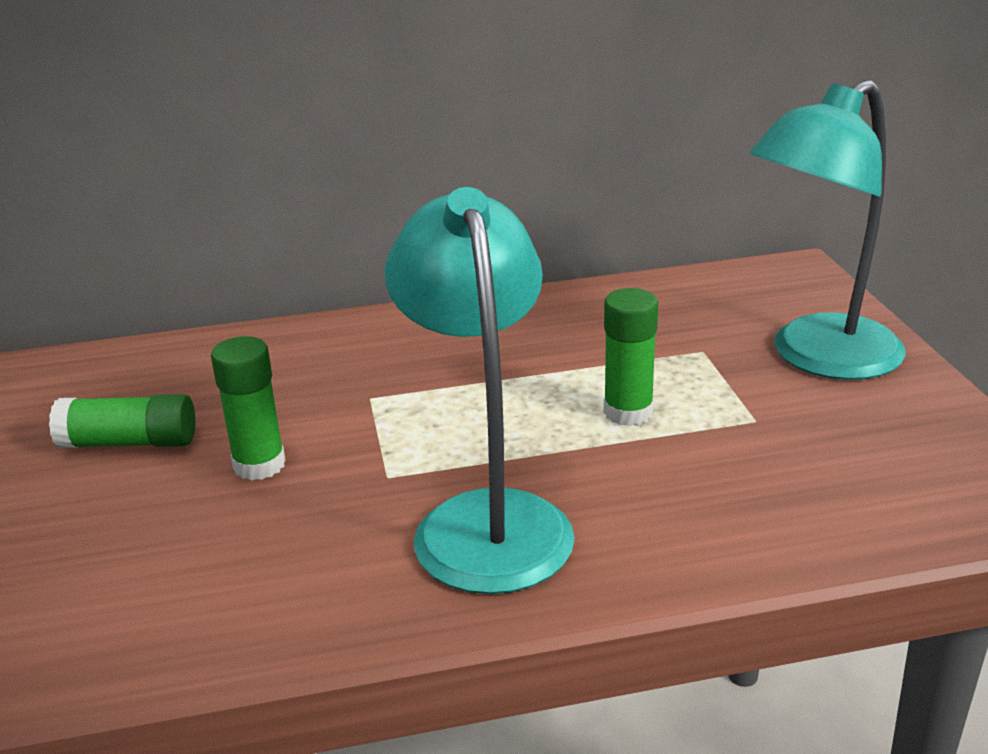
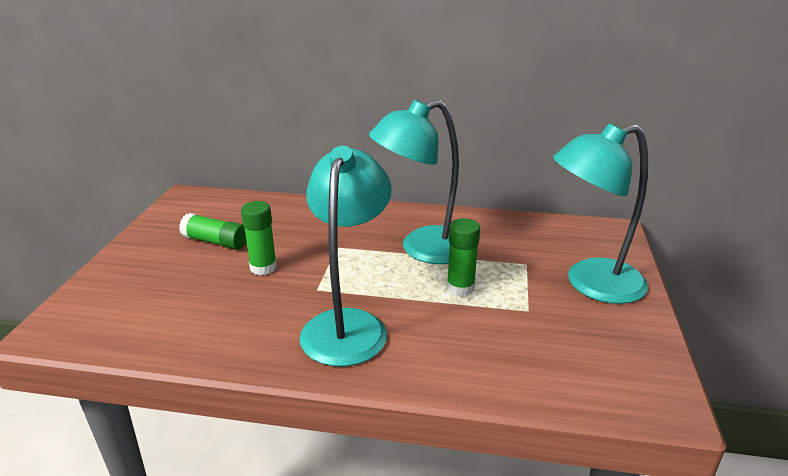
camera: 20 degrees right, 0 degrees up
(522, 367) = (422, 249): none -> turquoise lamp

